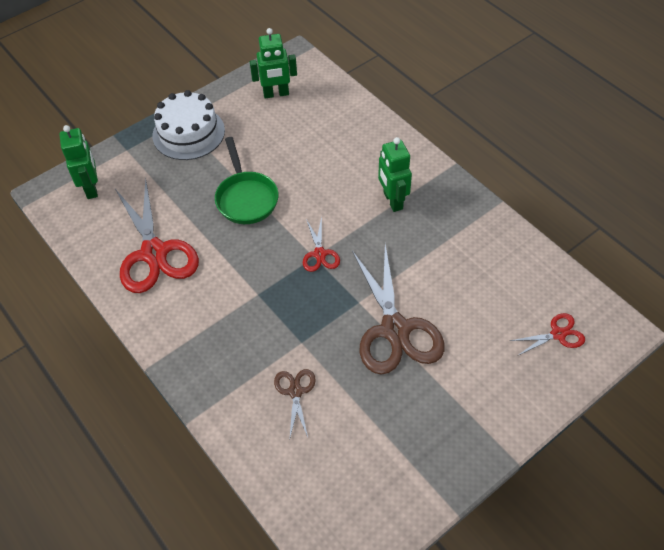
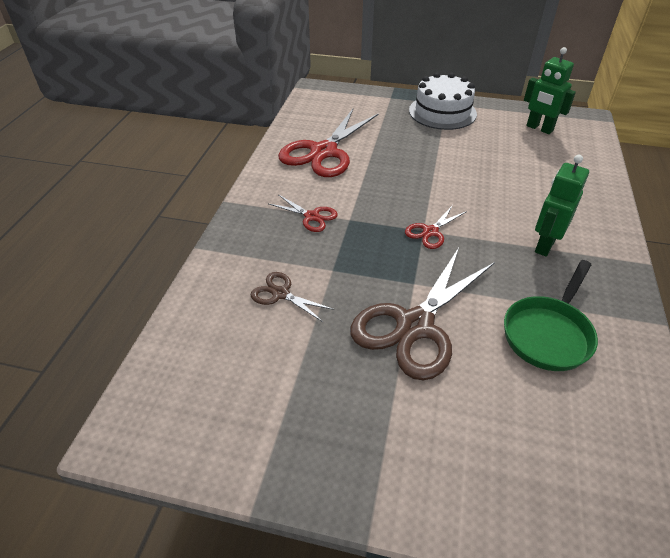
camera: 50 degrees right, 10 degrees down
(91, 188) = (341, 101): green robot -> none
(246, 198) = (427, 166): green pan -> green pan (548, 333)
(295, 391) = (280, 293): brown scissors -> brown scissors turned 105 degrees counterclockwise
(558, 334) = (580, 484): red scissors -> red scissors (312, 217)

